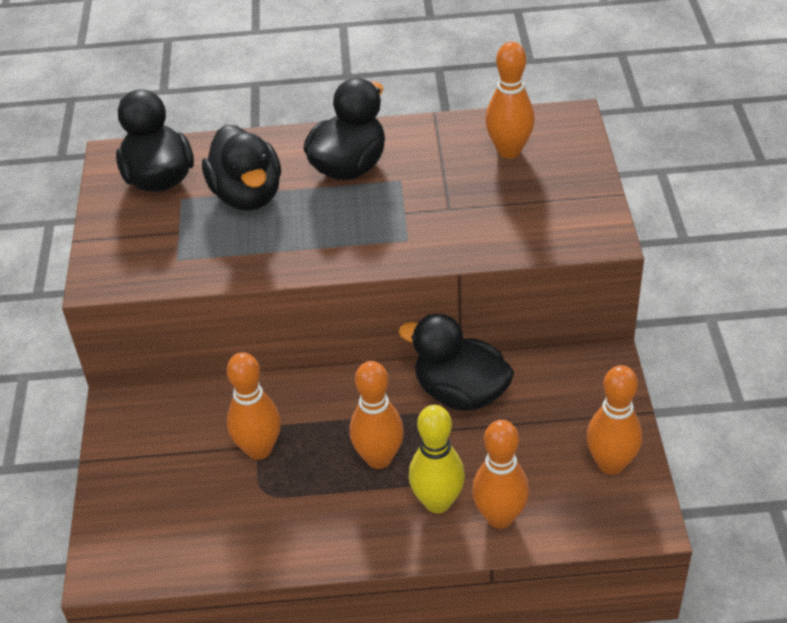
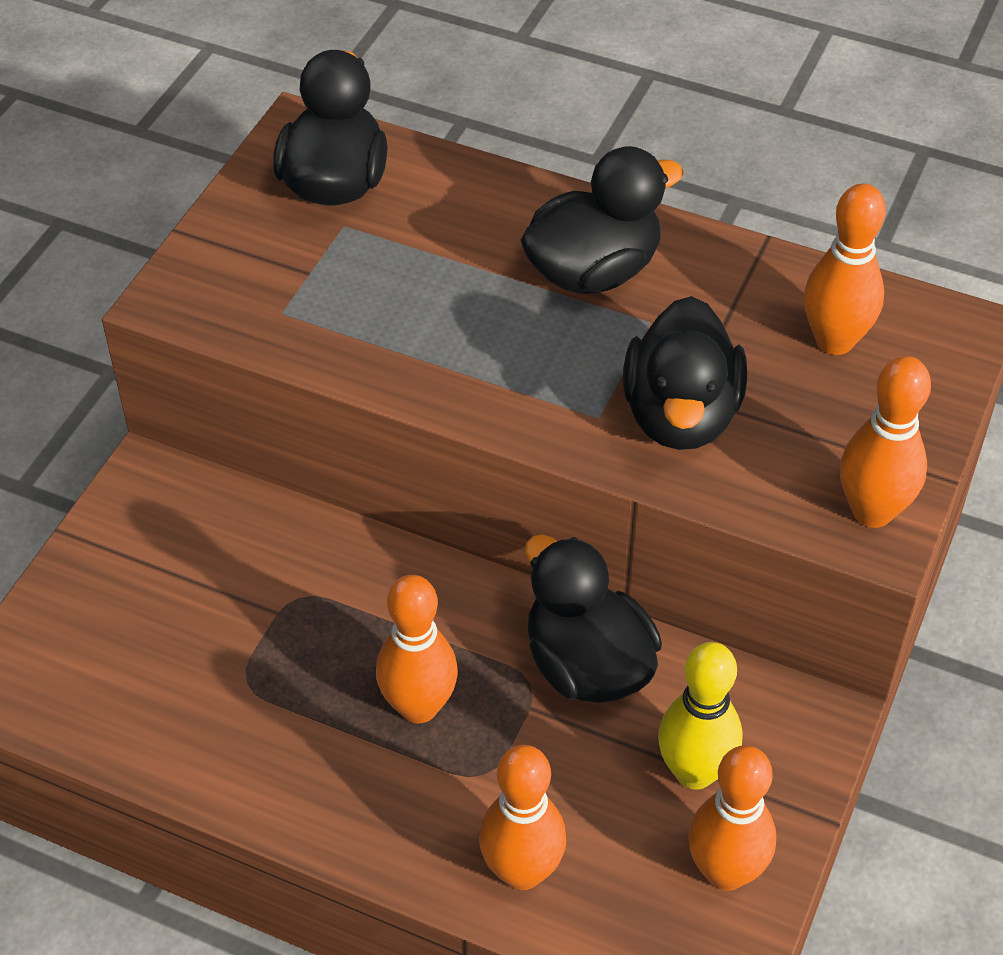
camera: 25 degrees right, 5 degrees up
(247, 195) = (430, 257): black duck -> black duck (681, 415)
(259, 449) = (277, 618): orange bowling pin -> orange bowling pin (872, 511)
(437, 502) = (454, 807): yellow bowling pin -> yellow bowling pin (694, 772)

